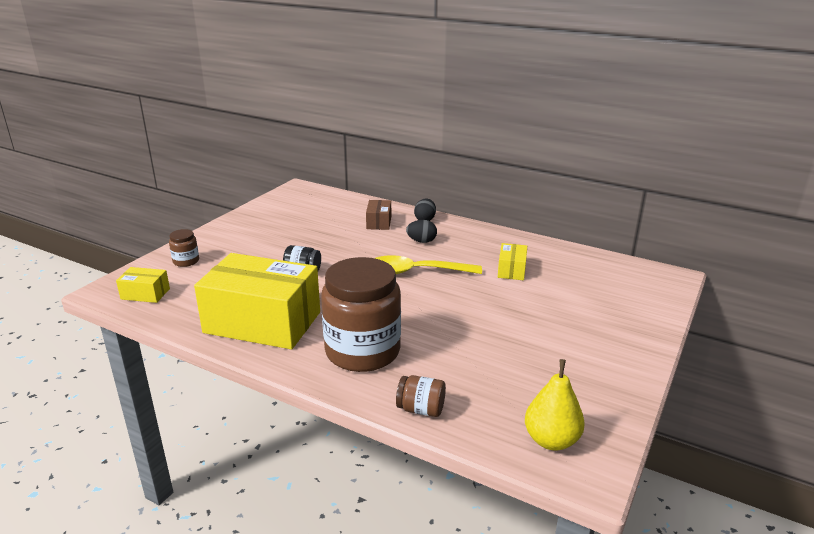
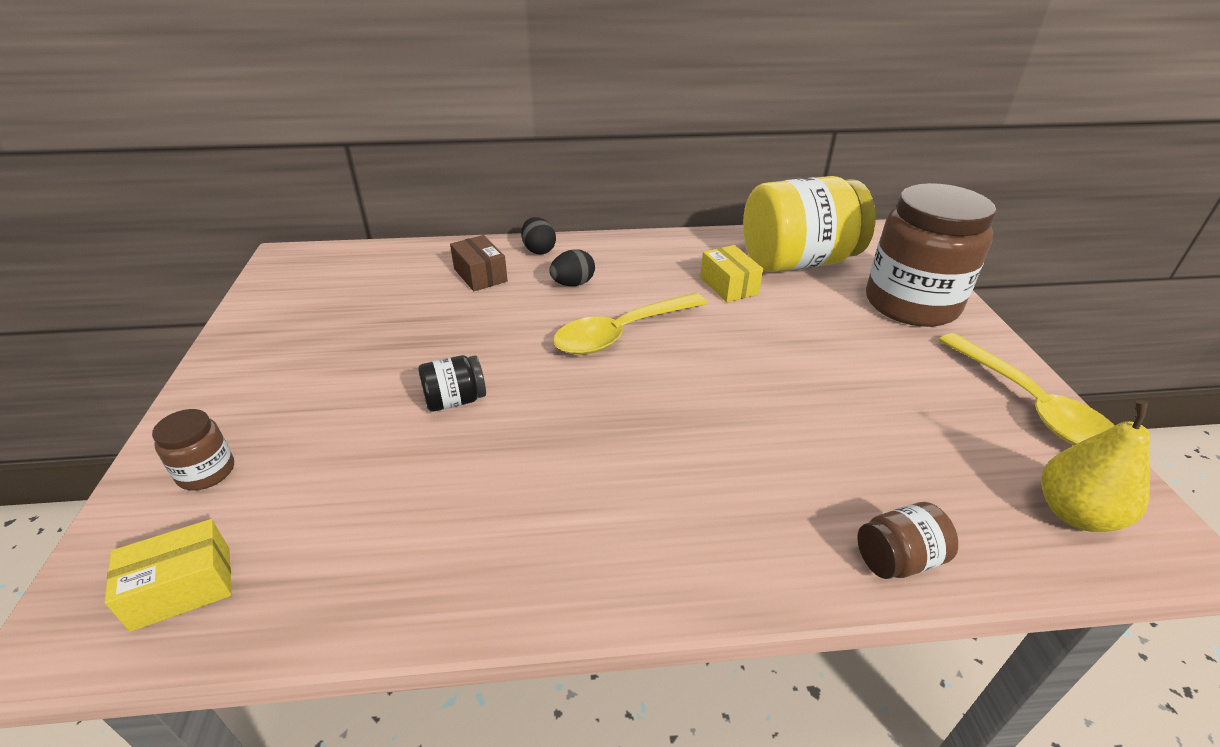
camera: 35 degrees left, 10 degrees up
(262, 322) = (494, 531): yellow box -> none
(362, 351) = (708, 502): brown jar -> brown jar (911, 304)
(578, 272) = (798, 262): none -> yellow jar
(613, 392) = (1030, 405): none -> yellow spoon

